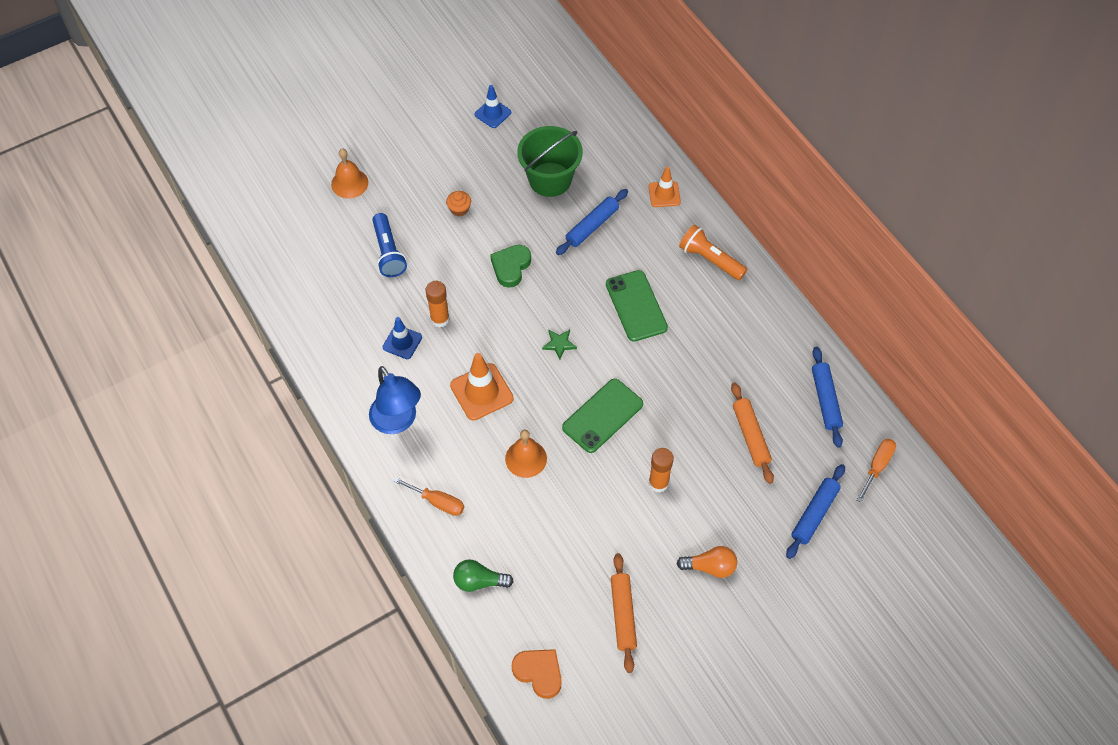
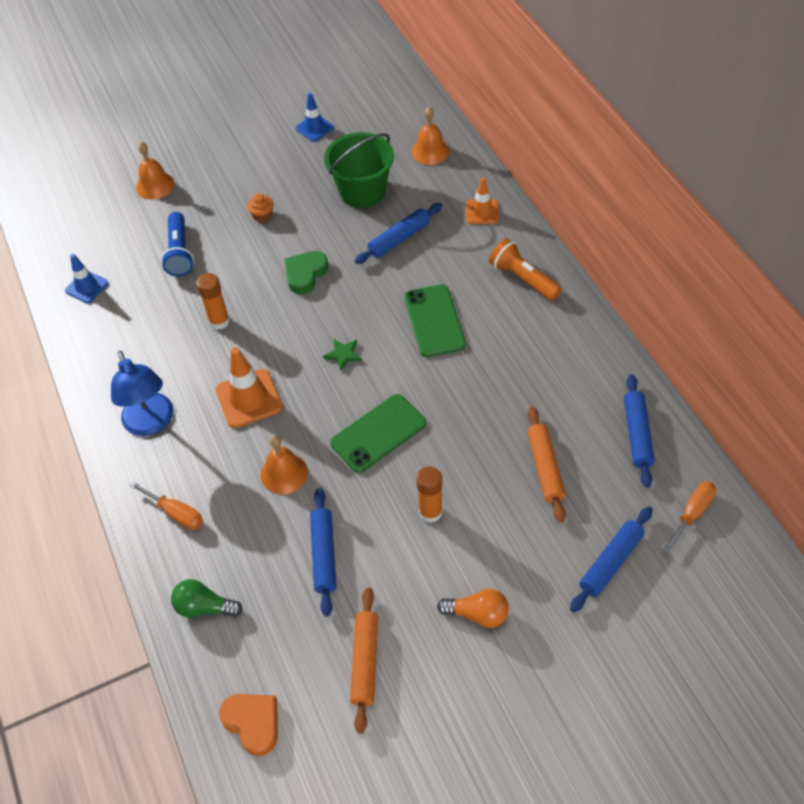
camera: 10 degrees right, 5 degrees down
(402, 342) = (174, 342): blue traffic cone -> blue traffic cone (87, 287)
(573, 528) = (324, 554): none -> blue rolling pin
(607, 133) = (430, 151): none -> orange bell

